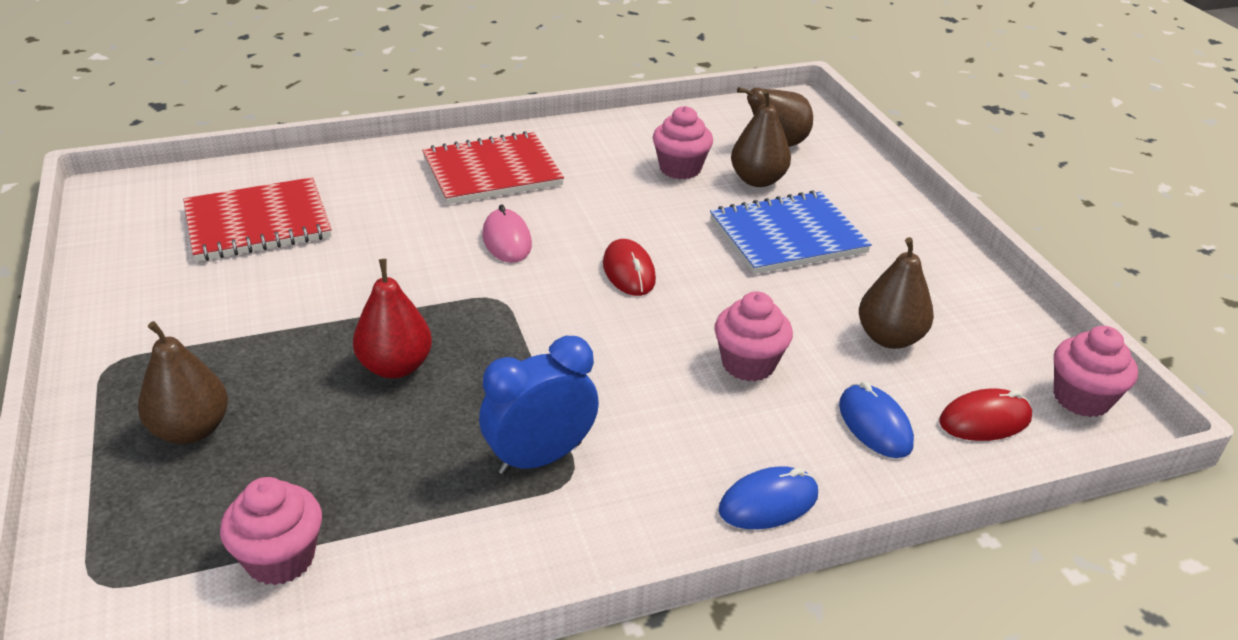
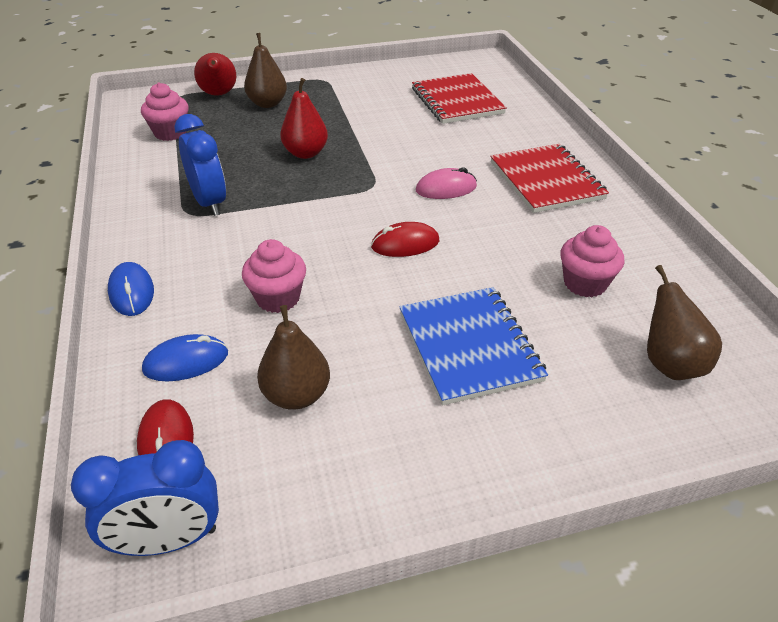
camera: 95 degrees right, 5 degrees up
(116, 510) = (219, 94): none -> red pear
(757, 180) = (577, 337): brown pear -> none
(1081, 398) = (169, 540): pink cupcake -> blue clock

